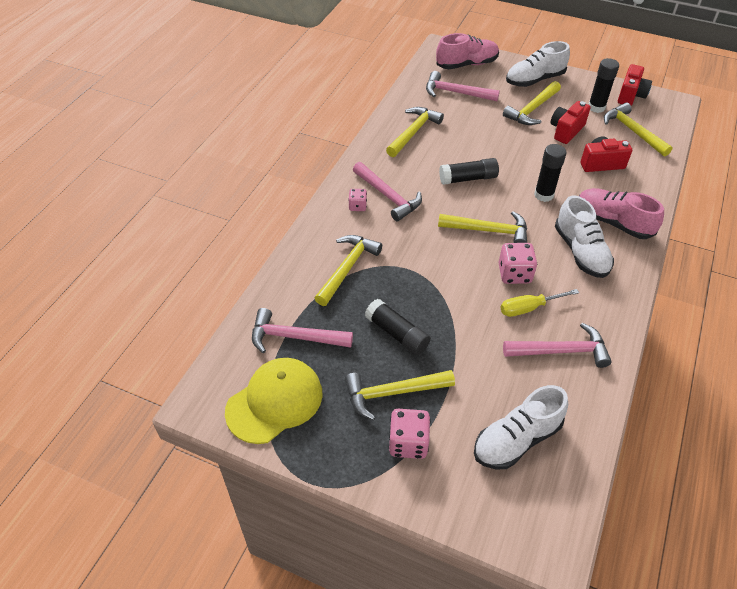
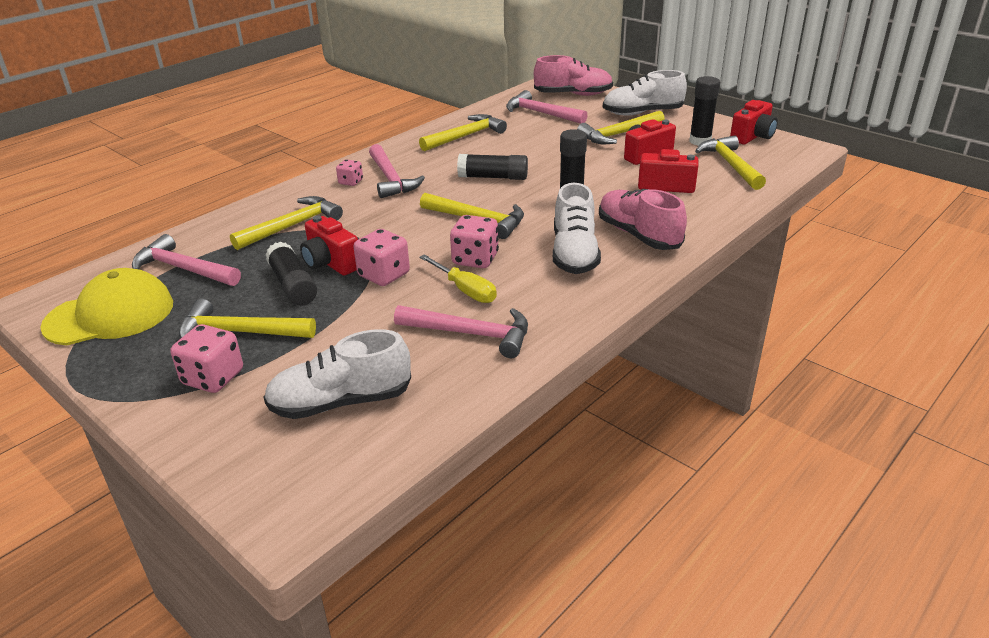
camera: 20 degrees right, 15 degrees down
(409, 303) = (330, 263): none -> red camera
(458, 306) = (384, 275): none -> pink dice
(528, 308) = (465, 290): yellow screwdriver -> yellow screwdriver turned 135 degrees counterclockwise

